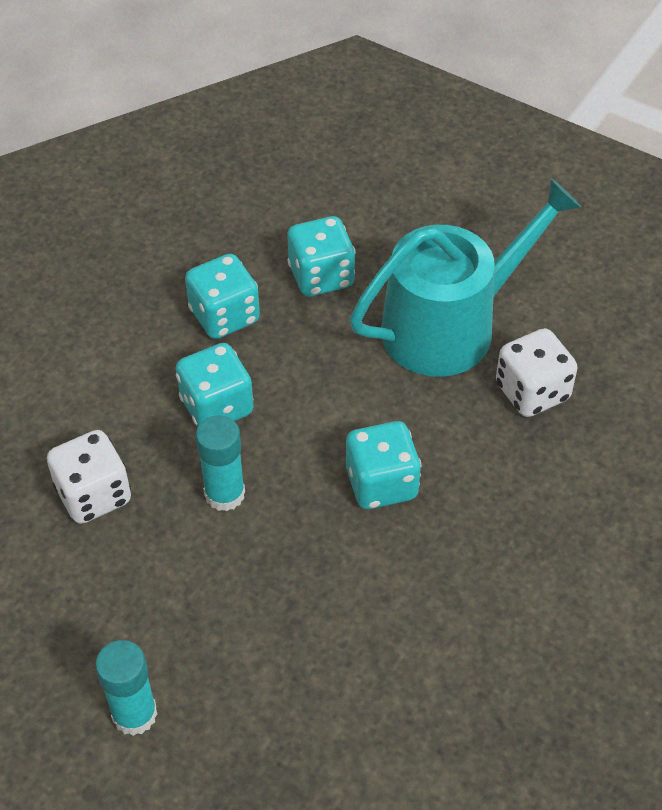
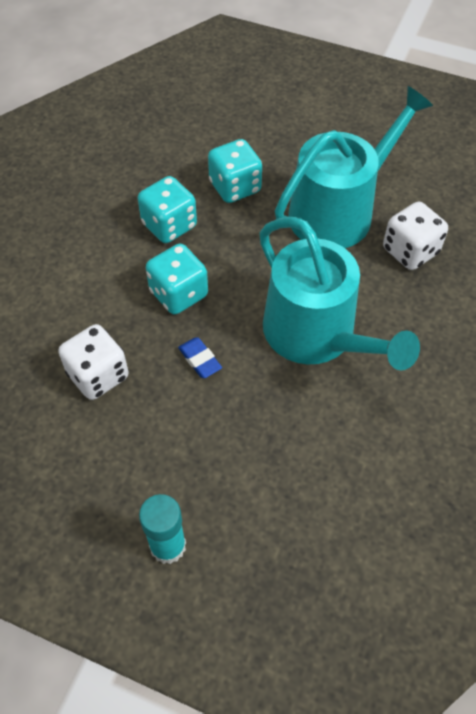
camera: 10 degrees left, 5 degrees up
(224, 494) = (200, 360): turquoise glue stick -> blue eraser
(381, 483) = (317, 335): turquoise dice -> turquoise watering can

